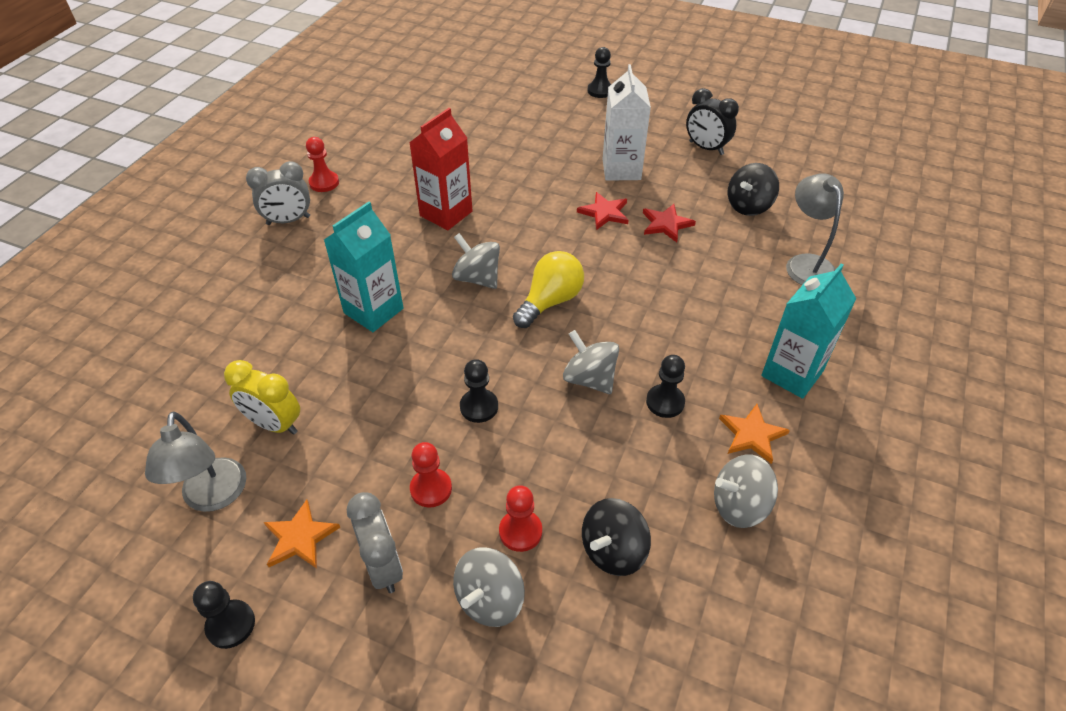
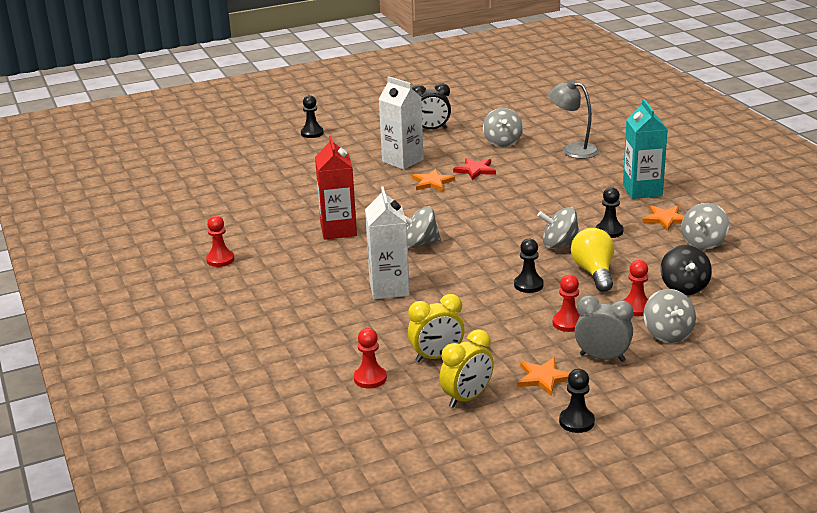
camera: 45 degrees left, 20 degrees down
(199, 401) = (370, 378): none -> red pawn
(213, 497) = (467, 398): grey lamp -> yellow clock
(288, 220) = (238, 287): grey clock -> none
(373, 311) = (389, 288): turquoise carton -> white carton
(550, 301) = (479, 230): yellow light bulb -> yellow light bulb (594, 272)
(604, 213) = (432, 182): red star -> orange star
(748, 206) = (502, 142): black spinning top -> grey spinning top

